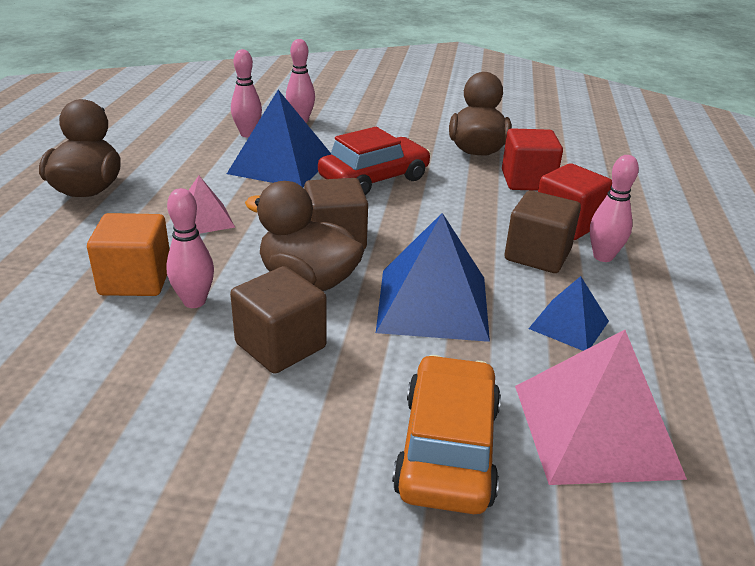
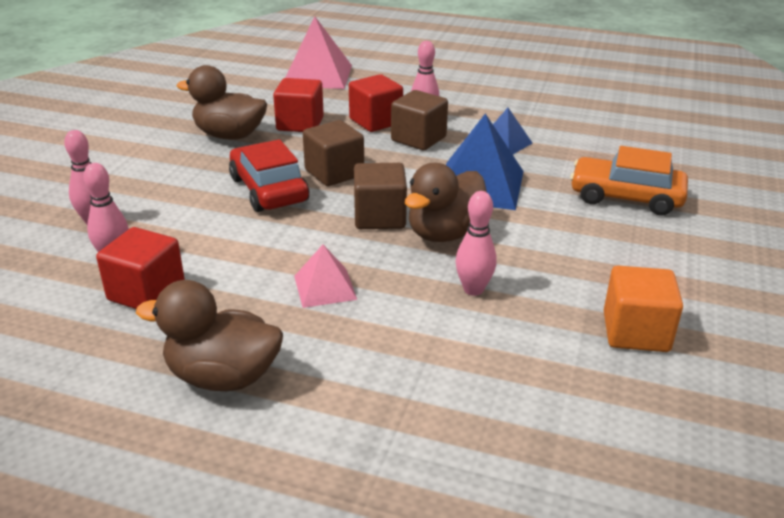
camera: 80 degrees left, 0 degrees up
(136, 280) = (436, 324): orange cube -> orange cube (635, 332)
(201, 151) = (146, 292): none -> red cube
(280, 345) = (532, 249): brown cube -> brown cube (334, 173)
(281, 164) = (212, 238): blue pyramid -> none
(595, 429) = (601, 153): pink pyramid -> pink pyramid (317, 75)

